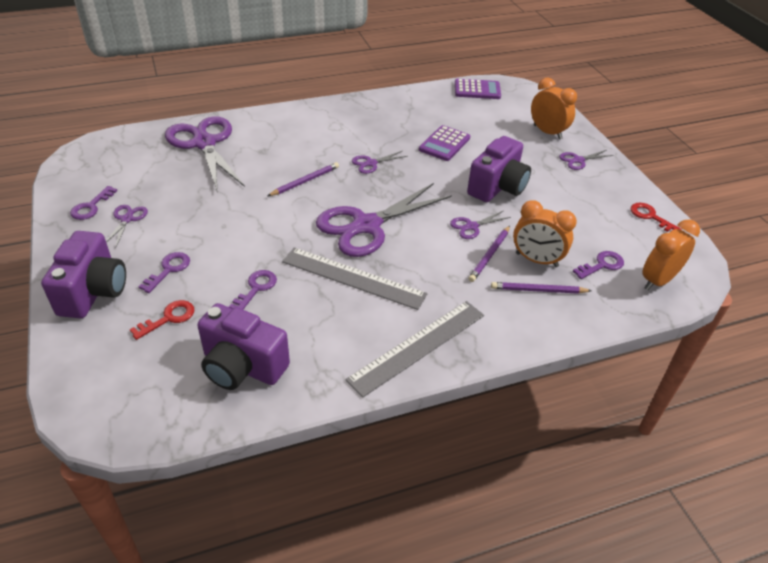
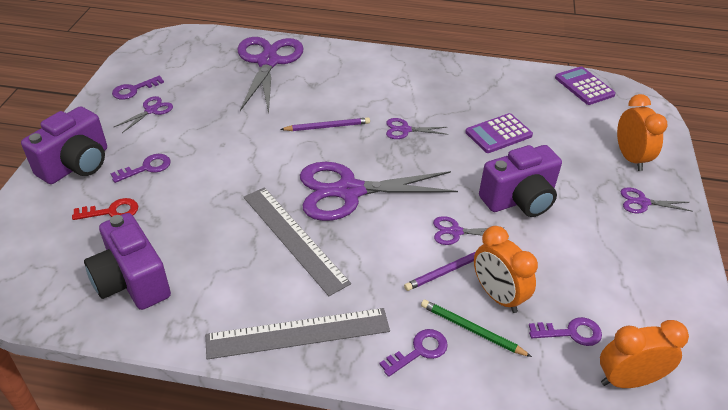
camera: 30 degrees right, 0 degrees up
(256, 288) = (202, 213): purple key -> purple key (419, 351)
(477, 90) = (584, 86): purple calculator -> purple calculator turned 150 degrees counterclockwise
(538, 290) = (472, 330): purple pencil -> green pencil
(650, 217) = (682, 301): red key -> none

